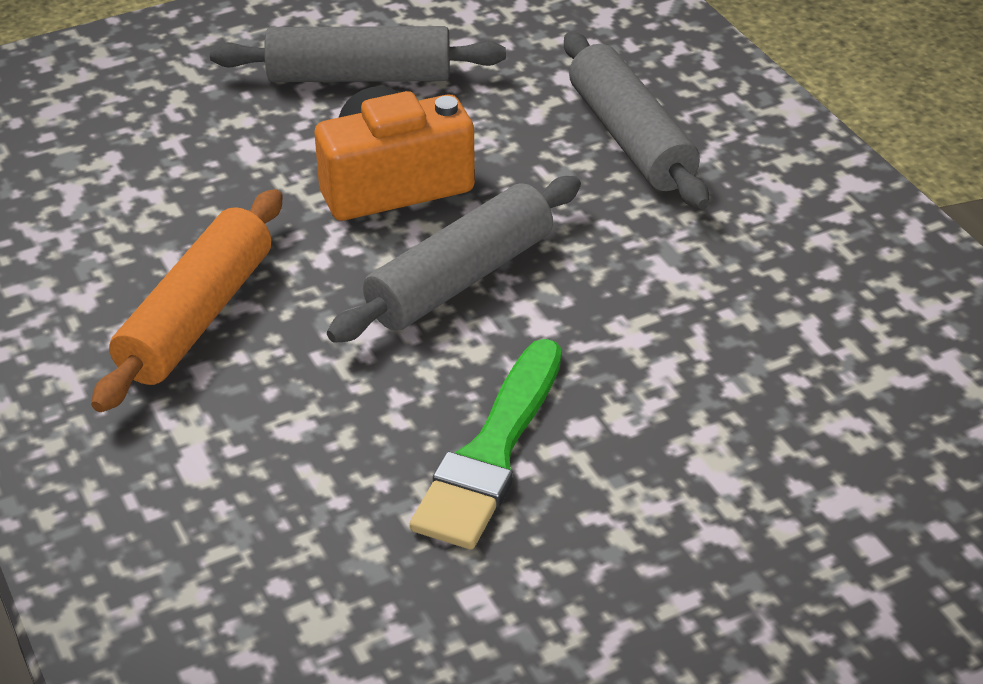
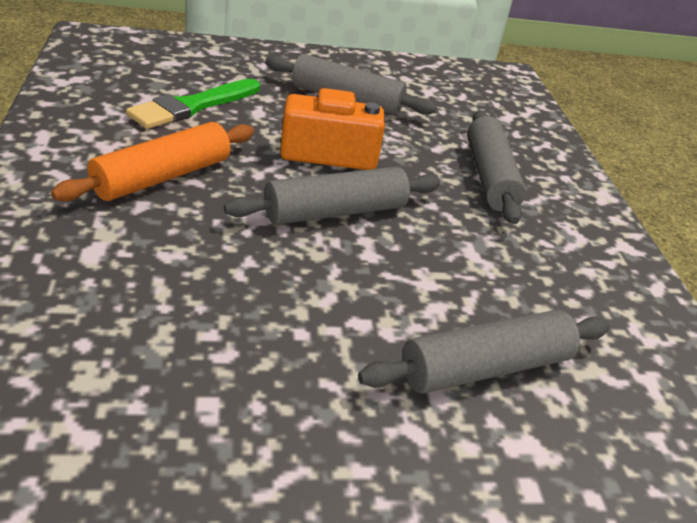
camera: 15 degrees right, 5 degrees down
(492, 452) = (286, 315): green brush -> green brush (193, 106)
(758, 424) = (485, 367): none -> grey rolling pin

